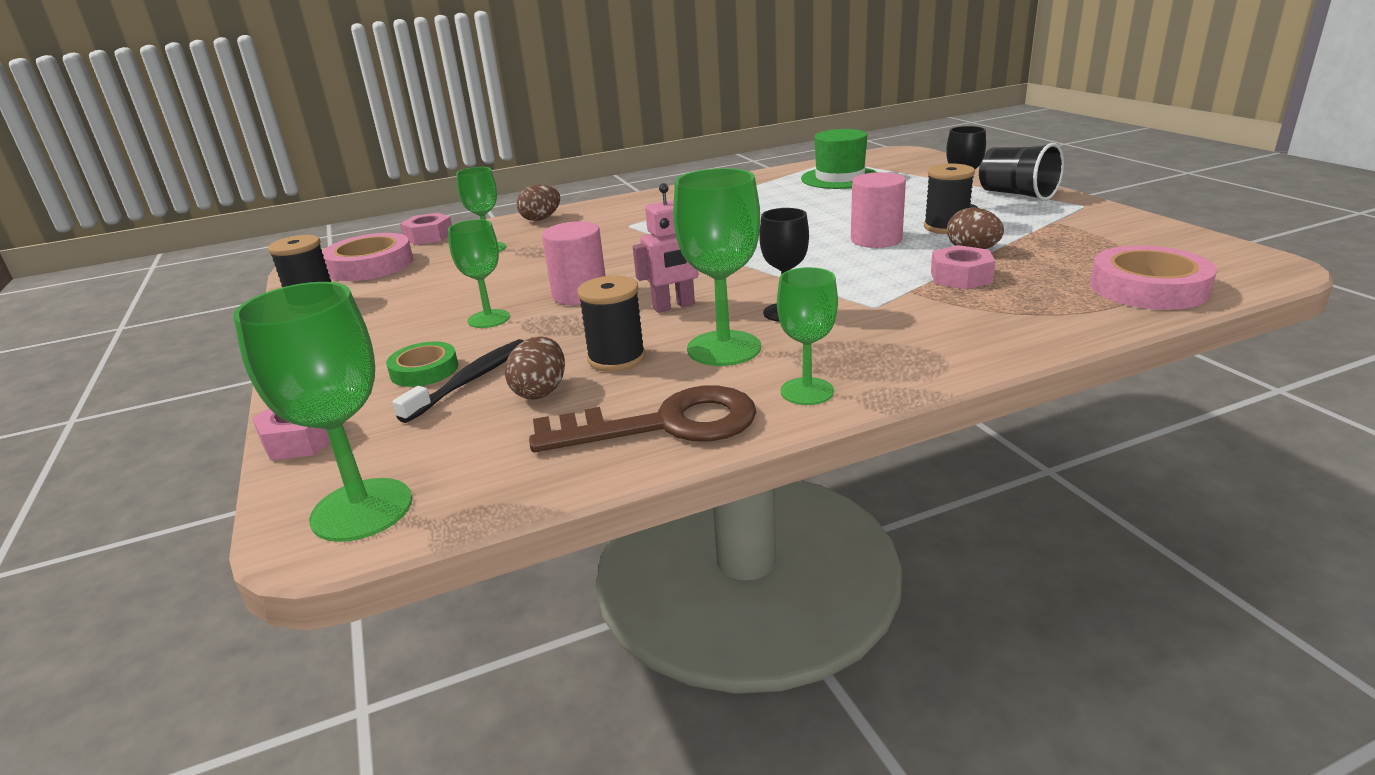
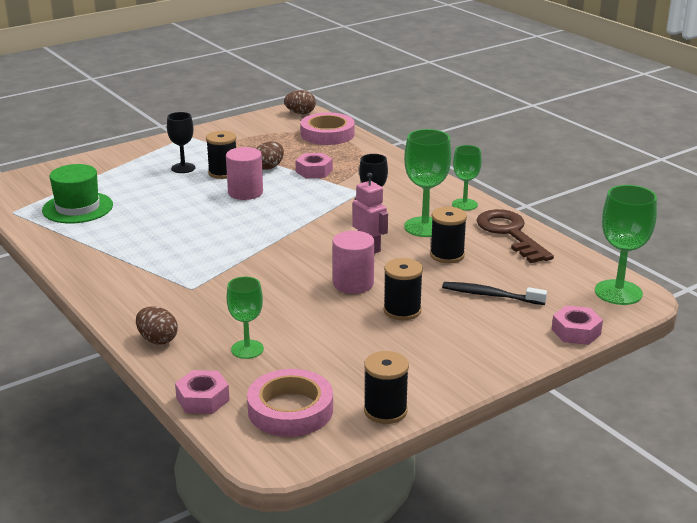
camera: 105 degrees left, 0 degrees up
(424, 370) = (484, 315): green tape -> none
(489, 319) = (402, 311): green goblet -> black spool
(540, 391) = (493, 270): brown egg -> brown egg (300, 113)
(1017, 194) = (154, 151): black cup -> none

